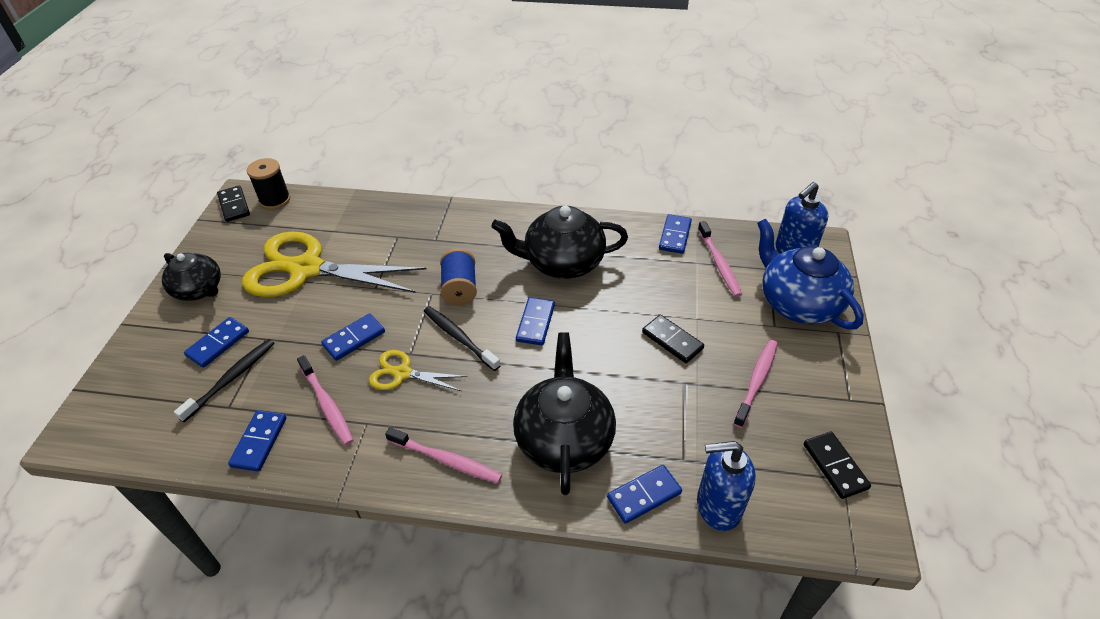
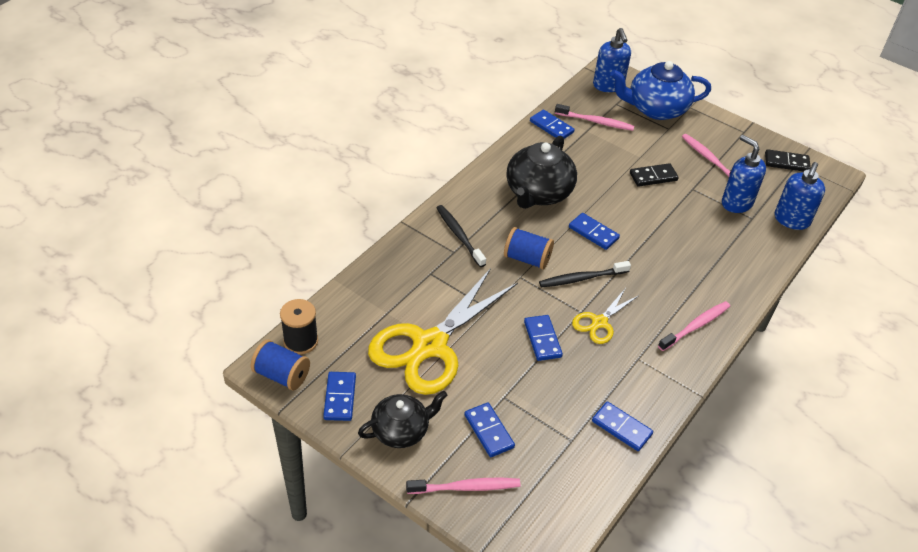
camera: 65 degrees left, 0 degrees up
(231, 379) = (539, 431): black toothbrush -> black toothbrush (459, 236)
(234, 205) = (282, 375): black domino -> blue spool
(327, 404) = (605, 376): pink toothbrush -> pink toothbrush (465, 487)
(564, 439) = (708, 262): black teapot -> none
(644, 495) = (769, 246): blue domino -> blue domino (340, 398)
(698, 434) = (736, 203): none -> blue soap dispenser

